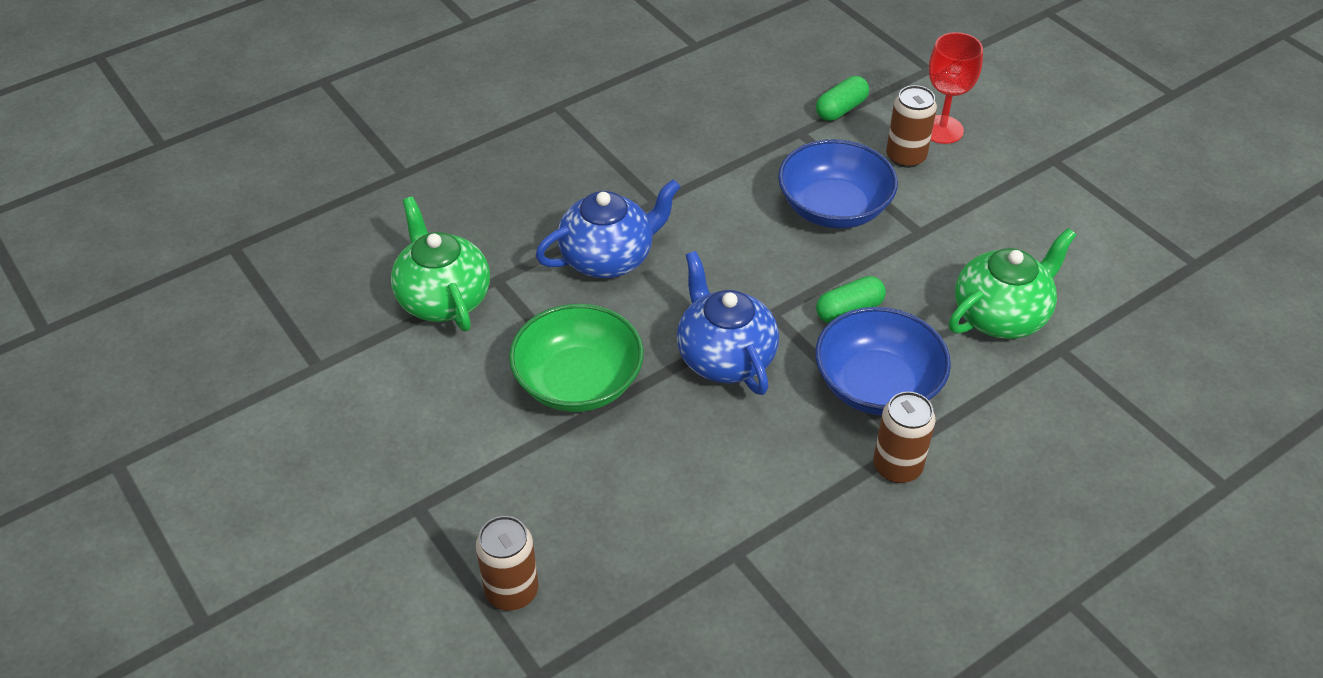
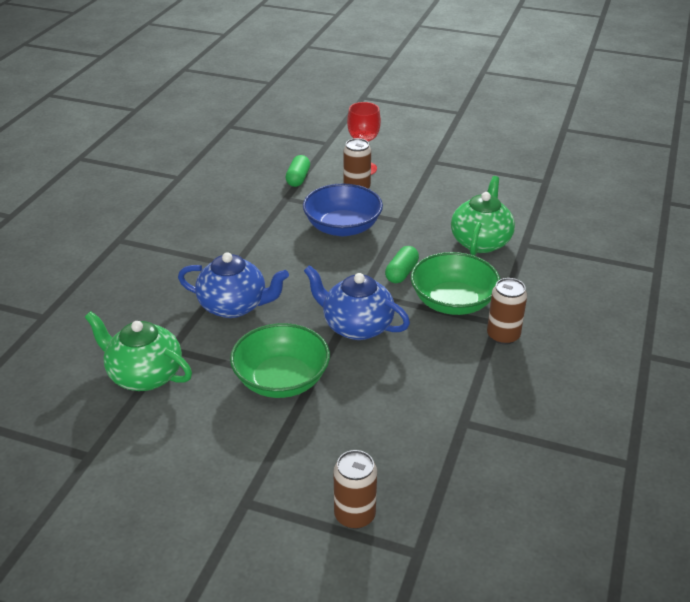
camera: 35 degrees left, 10 degrees down
(608, 258) = (234, 306): blue teapot -> blue teapot turned 75 degrees clockwise
(877, 385) = (453, 302): blue bowl -> green bowl

